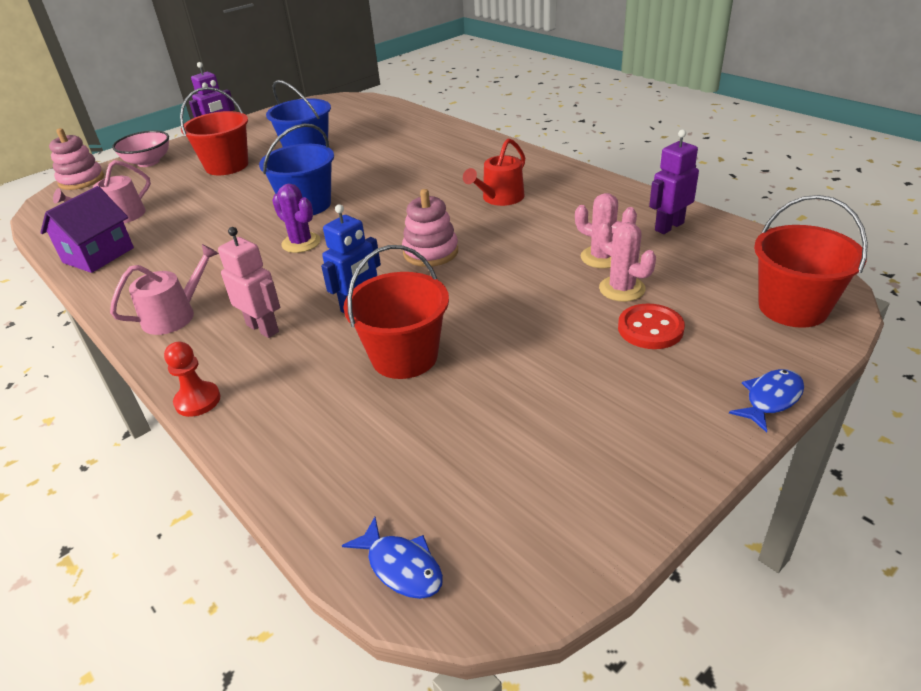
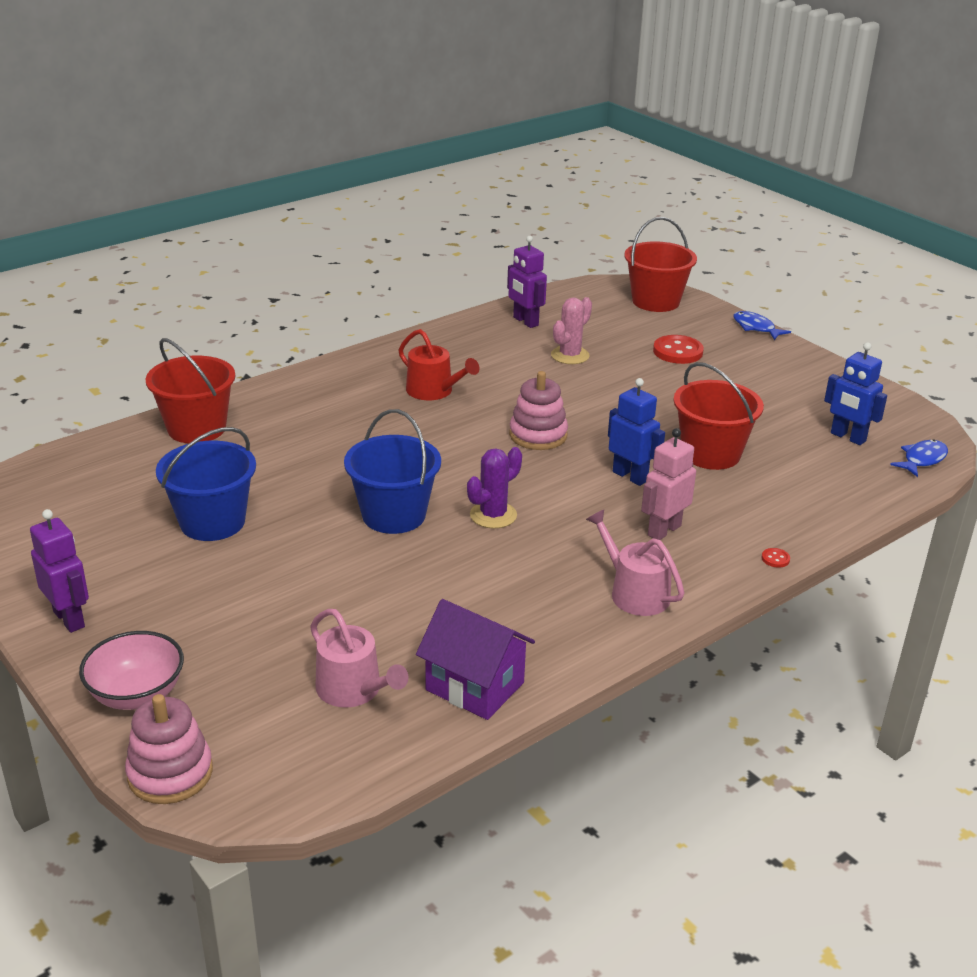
camera: 90 degrees left, 5 degrees down
(197, 401) = (775, 559): red pawn -> red button
(227, 166) = (215, 597): red bucket -> red bucket (197, 428)
(457, 481) = (847, 437): none -> blue robot
(622, 289) = (621, 354): pink cactus -> none

